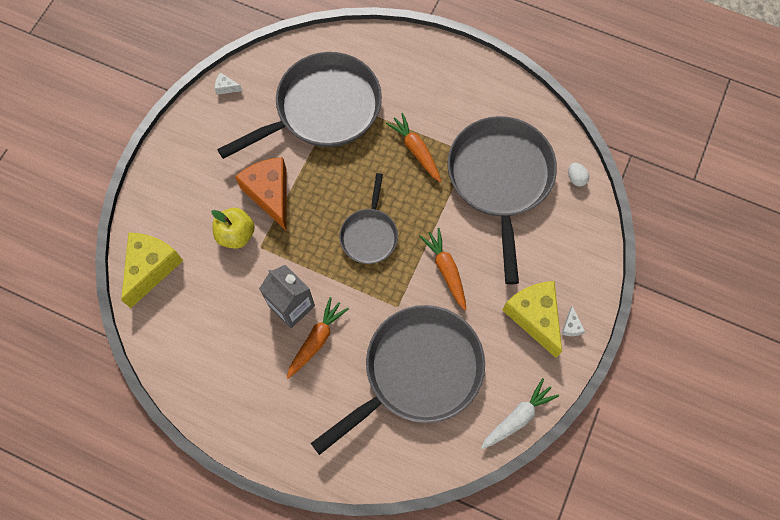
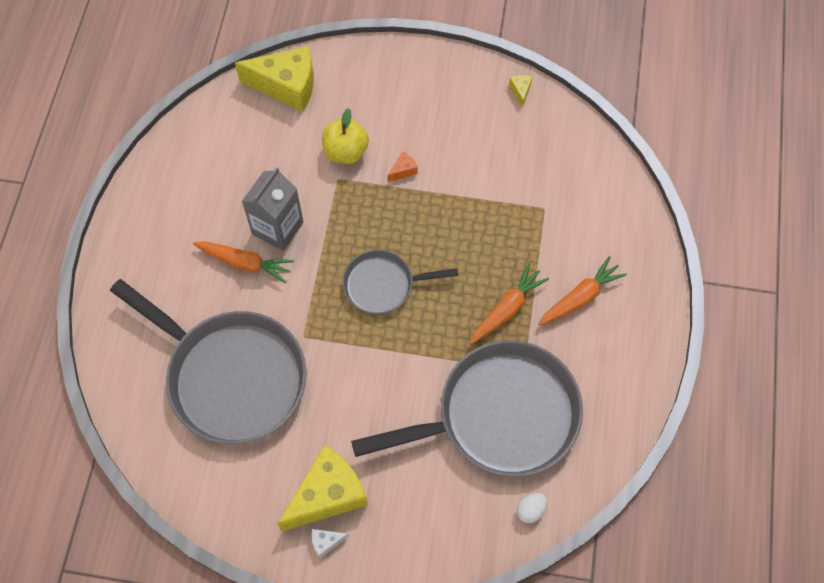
camera: 75 degrees right, 5 degrees down
(226, 87) = (520, 91): white cheese -> yellow cheese
(270, 194) = (403, 170): orange cheese -> orange cheese, size x0.40
(323, 109) = (527, 195): grey pan -> none
(446, 270) = (361, 379): orange carrot -> orange carrot (580, 297)
(517, 417) = (199, 500): white carrot -> none

